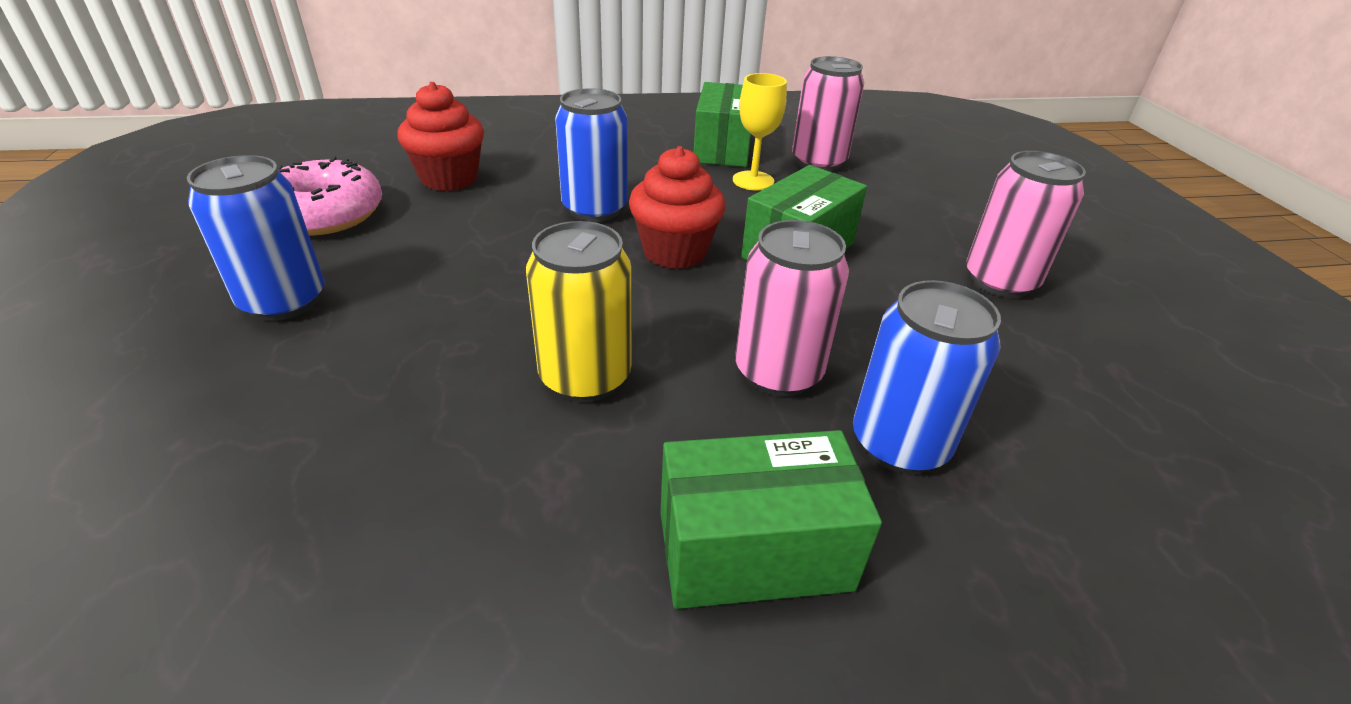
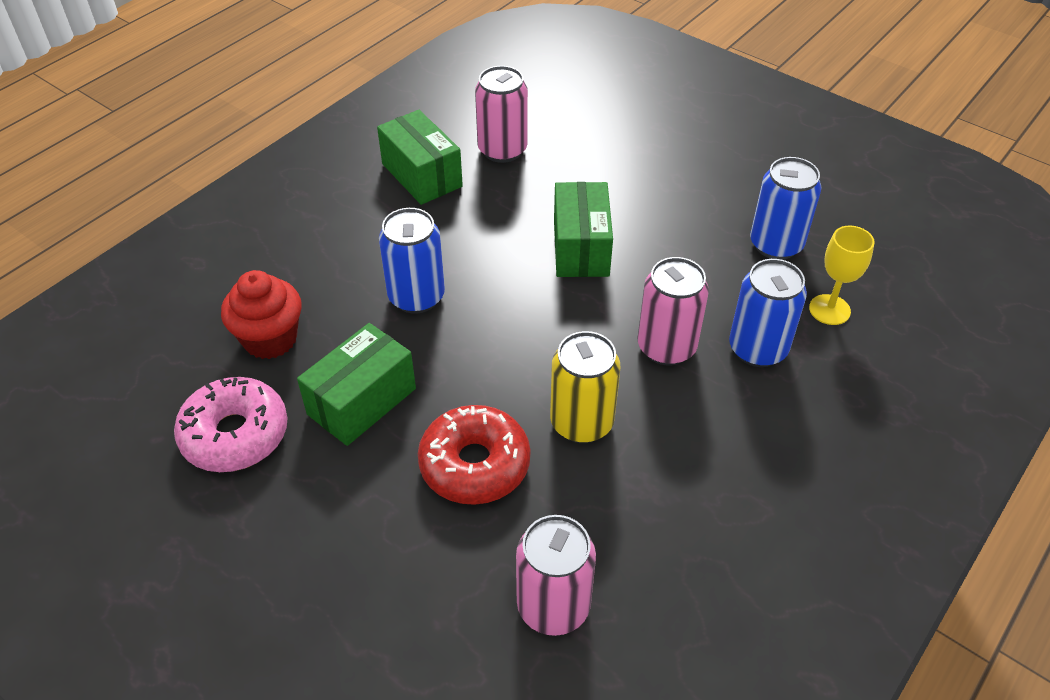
camera: 40 degrees left, 10 degrees up
(284, 301) = (336, 512): blue can -> blue can (776, 244)
(436, 343) = (474, 464): none -> red donut
(675, 252) = (514, 299): red cupcake -> none
(753, 181) = (483, 198): yellow goblet -> yellow goblet (829, 310)
(754, 550) = (757, 449): green box -> green box (362, 401)
(1000, 281) = (705, 200): pink can -> pink can (553, 606)

